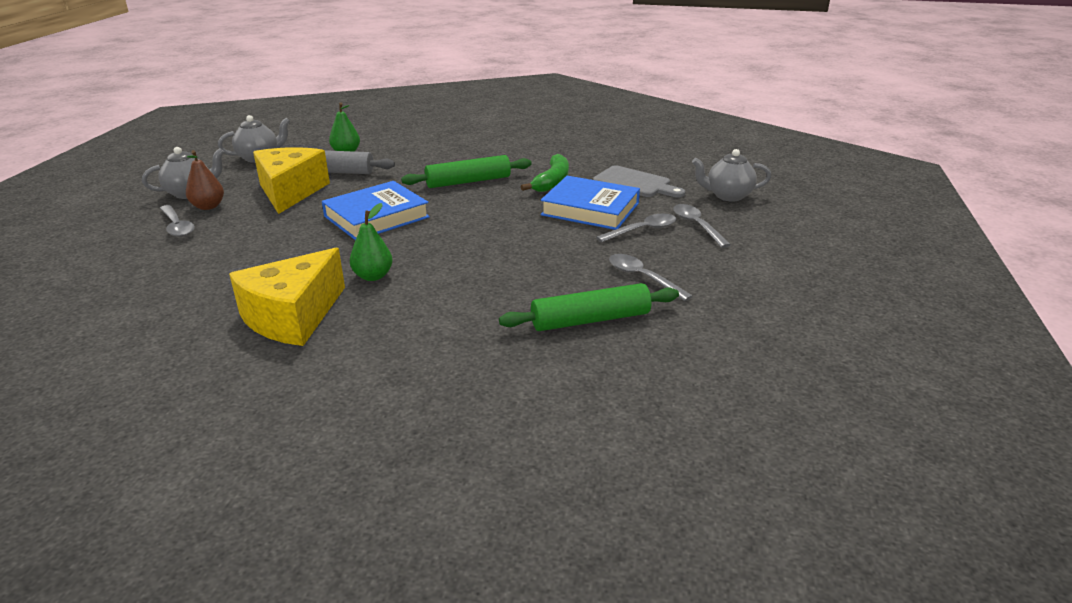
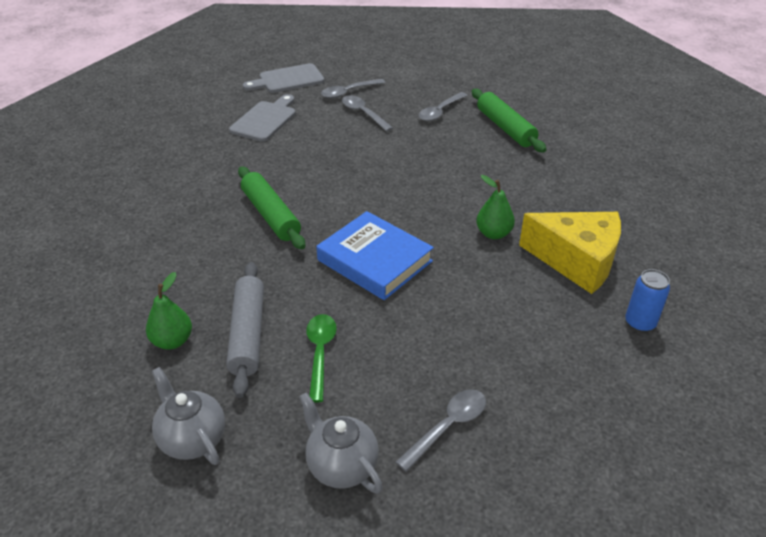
camera: 100 degrees left, 10 degrees up
(174, 333) = (640, 323): none -> blue can
(208, 206) = (382, 421): brown pear -> none
(290, 192) = (320, 353): yellow cheese -> green spoon
(552, 181) = (265, 163): green banana -> none
(590, 209) = (327, 138): blue book -> none
(728, 196) = (288, 79): grey teapot -> grey cutting board

